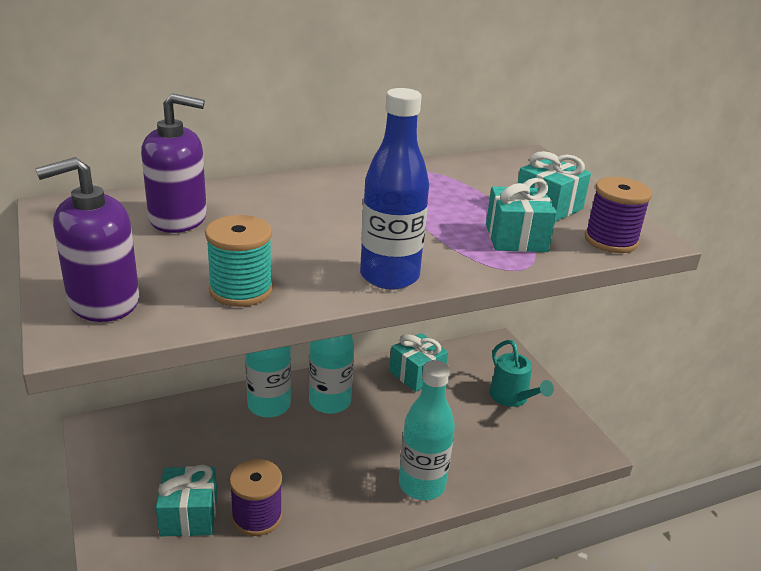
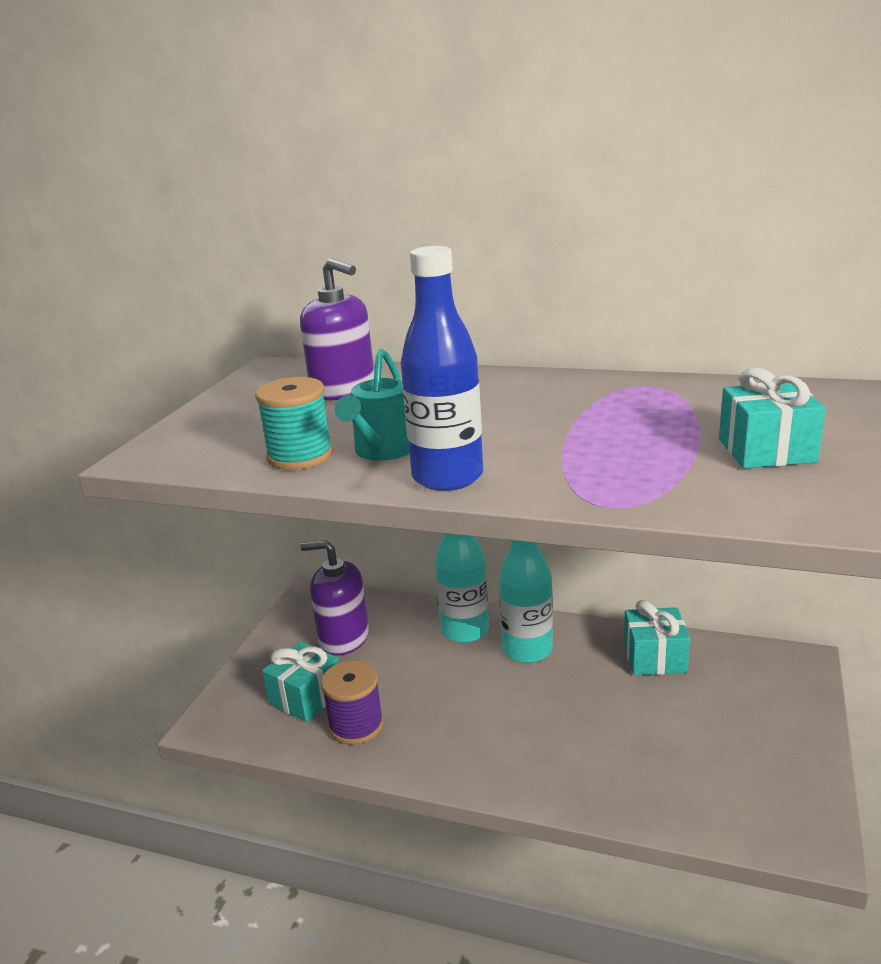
camera: 45 degrees right, 5 degrees down
(103, 301) = (194, 439): purple soap dispenser -> purple soap dispenser (344, 638)
(421, 485) = (541, 774): turquoise bottle -> none
(512, 398) = (757, 731): turquoise watering can -> turquoise watering can (382, 452)
(516, 238) = (660, 474): turquoise gift -> none
(610, 241) = (798, 506): purple spool -> none

